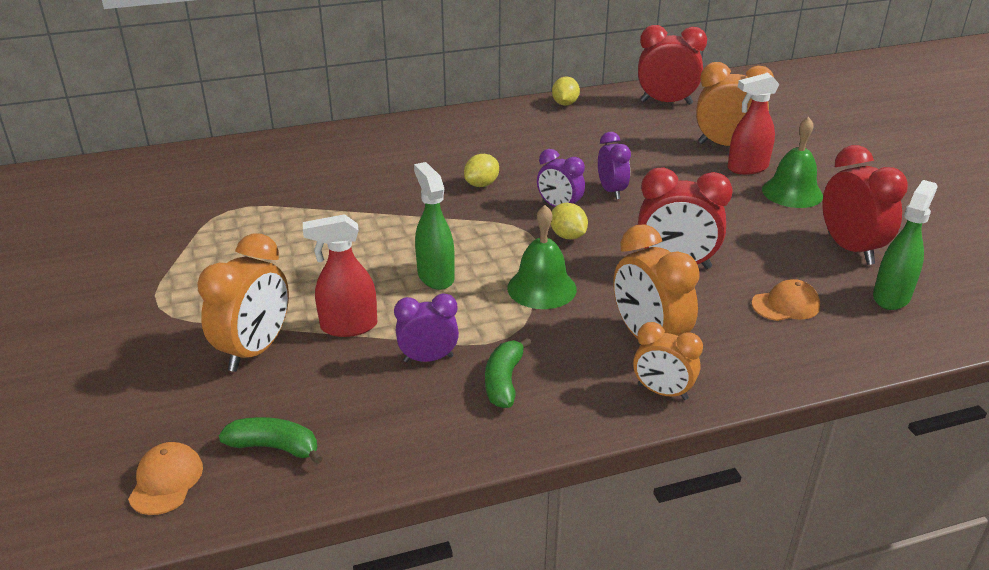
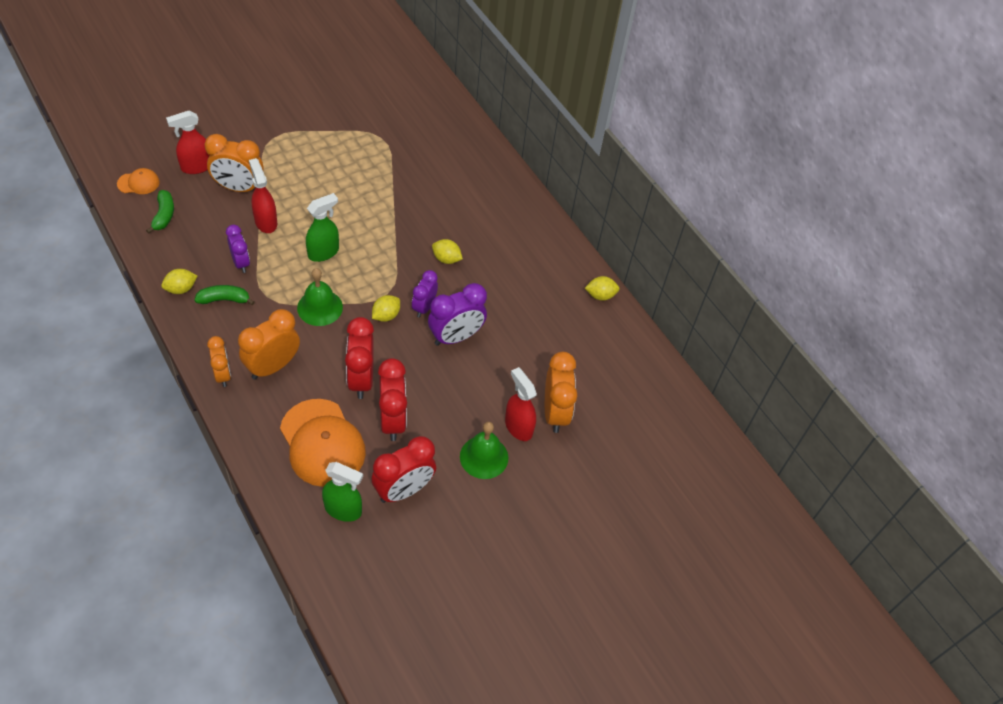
camera: 70 degrees right, 20 degrees up
(172, 398) = (196, 167): none -> red spray bottle
(466, 432) = (181, 289): none -> yellow lemon
(611, 191) = (455, 337): purple clock -> purple clock, size x1.59
(662, 392) = (223, 375): orange clock -> orange clock turned 150 degrees clockwise
(666, 102) = (628, 368): red clock -> red clock (392, 420)
(785, 305) = (322, 443): orange cap -> orange cap, size x2.13

